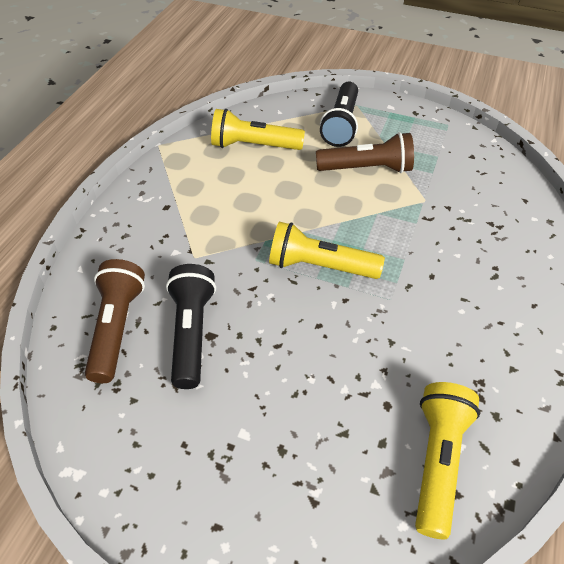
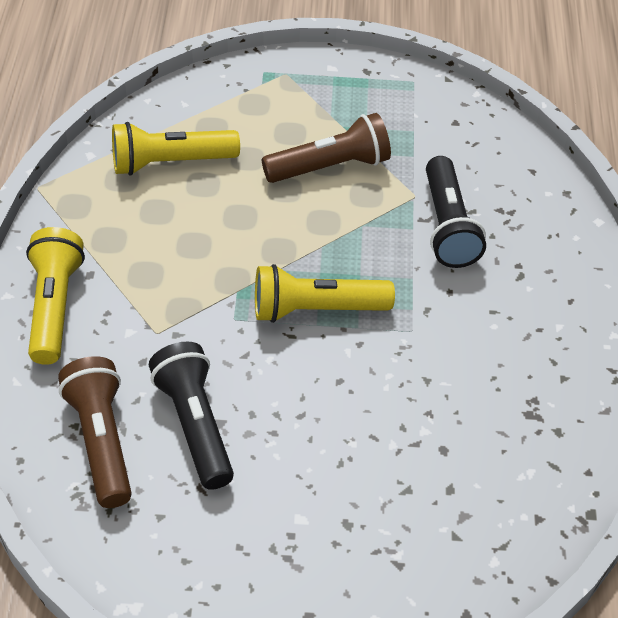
camera: 20 degrees left, 0 degrees up
(341, 124) = (275, 108): black flashlight -> black flashlight (447, 226)
(438, 461) = (511, 492): yellow flashlight -> yellow flashlight (54, 307)

